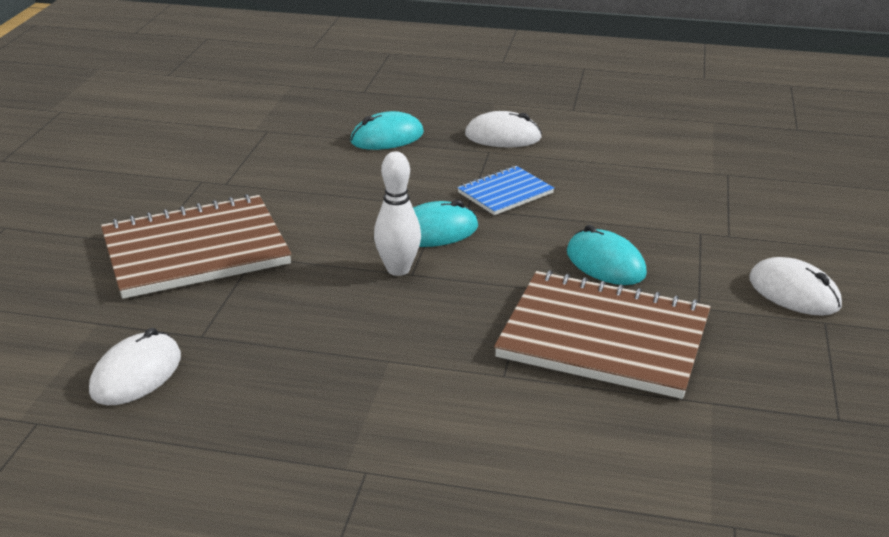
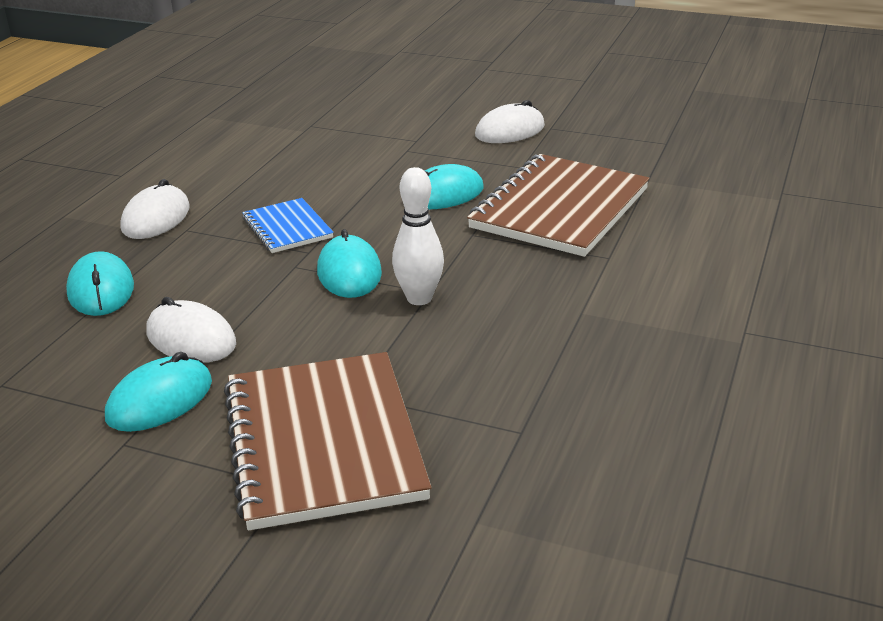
camera: 80 degrees left, 0 degrees up
(136, 374) = (593, 478): white mouse -> white mouse (191, 338)
(248, 183) = (160, 400): none -> turquoise mouse

